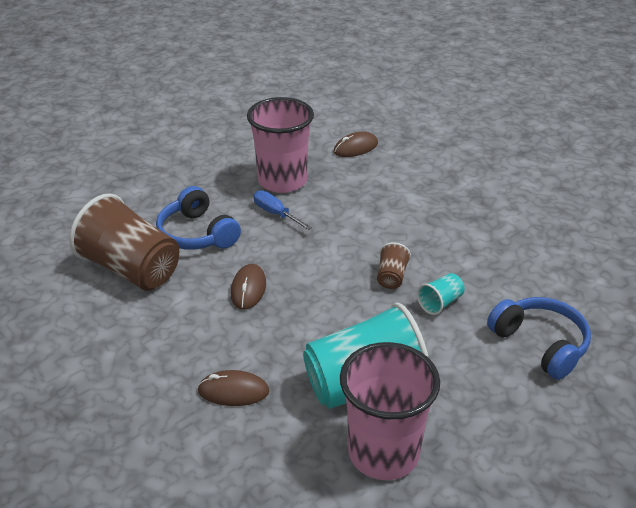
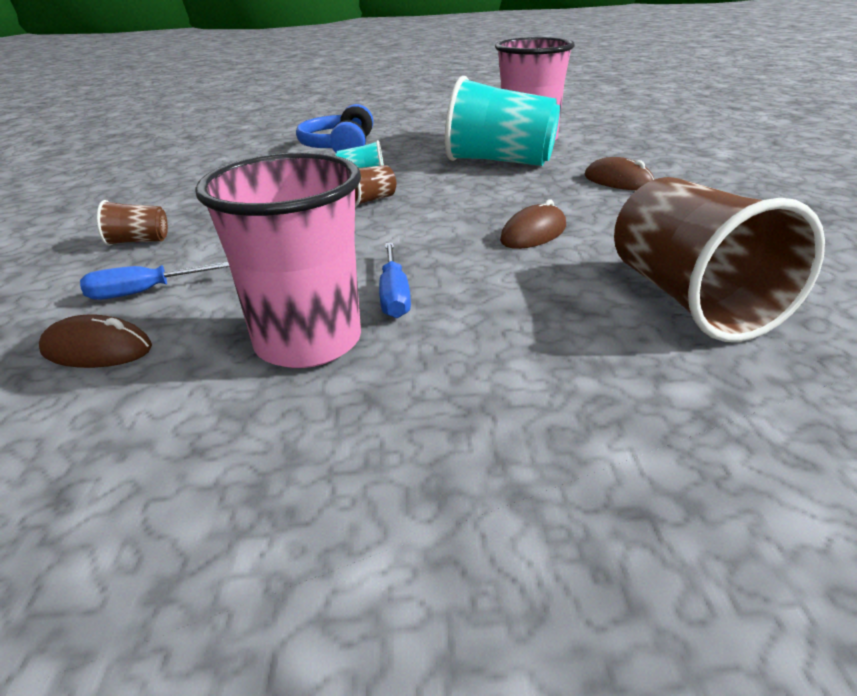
camera: 140 degrees left, 5 degrees down
(197, 234) = (547, 311): blue headphones -> none
(389, 170) = (144, 292): none -> blue screwdriver
(458, 189) = (138, 241): none -> brown cup

